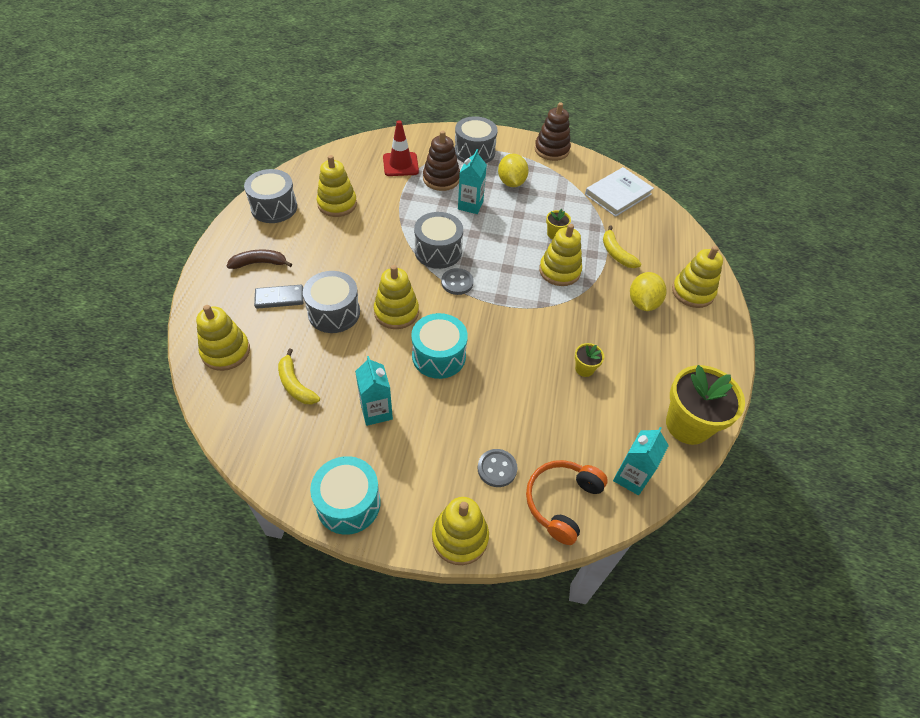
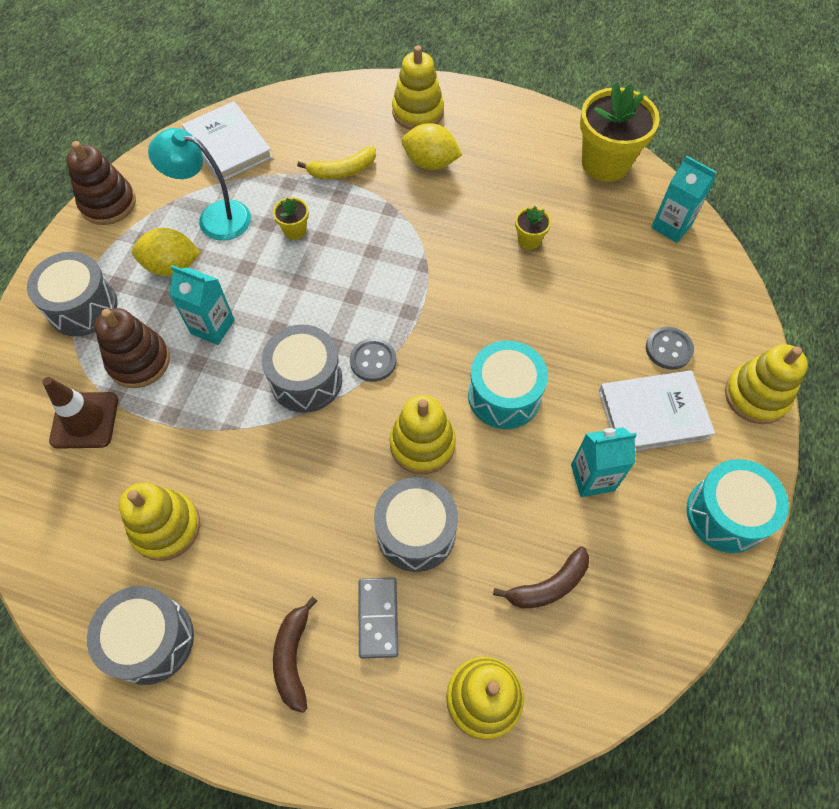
camera: 80 degrees left, 10 degrees up
(295, 384) = (548, 585): yellow banana -> brown banana
(400, 164) = (84, 420): red traffic cone -> brown traffic cone
(433, 454) = (653, 414): none -> white book
(554, 195) = (214, 217): none -> turquoise lamp
(559, 271) = (366, 237): yellow stacking toy -> none
(561, 502) = (705, 293): orange headphones -> none

